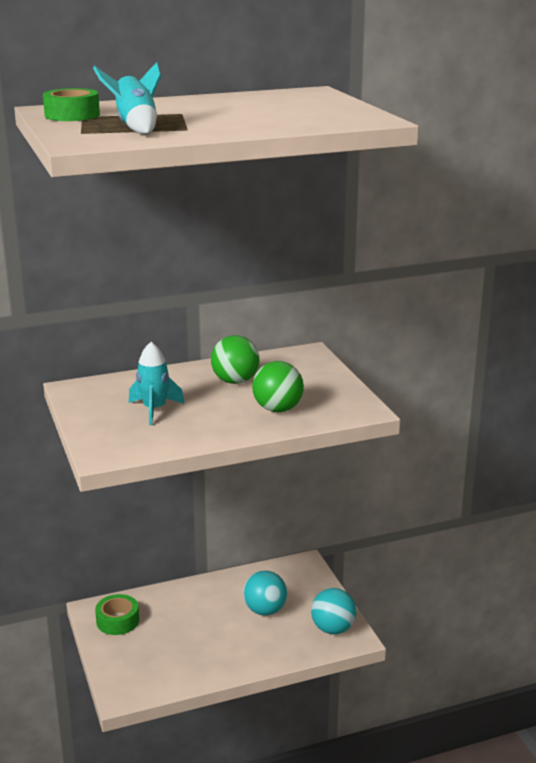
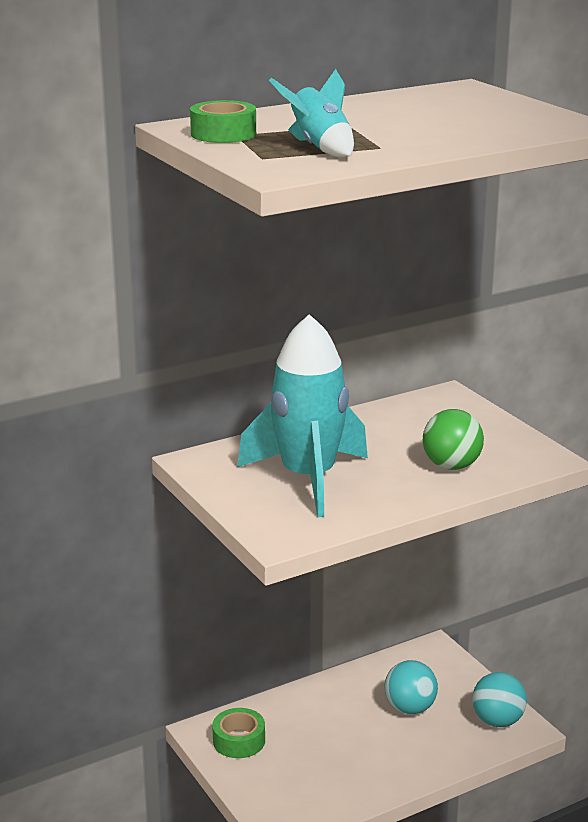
camera: 10 degrees left, 0 degrees up
(154, 409) = (308, 479): turquoise rocket -> turquoise rocket, size x1.97
(235, 381) = (382, 436): green ball -> none

